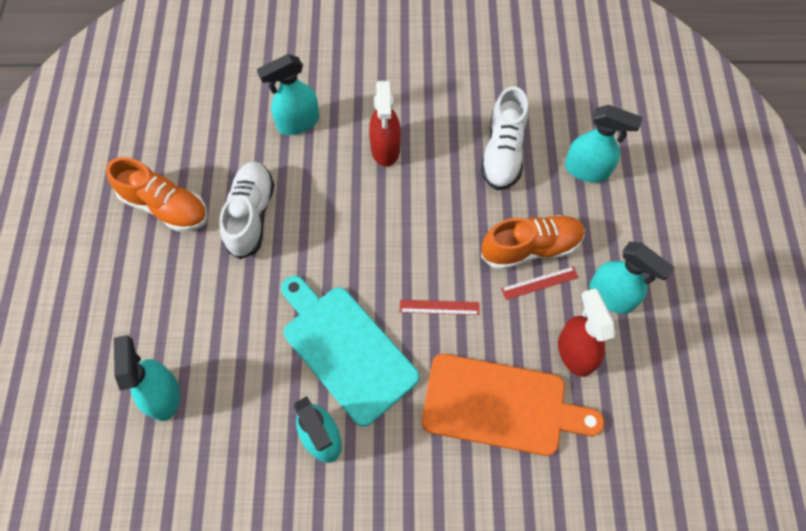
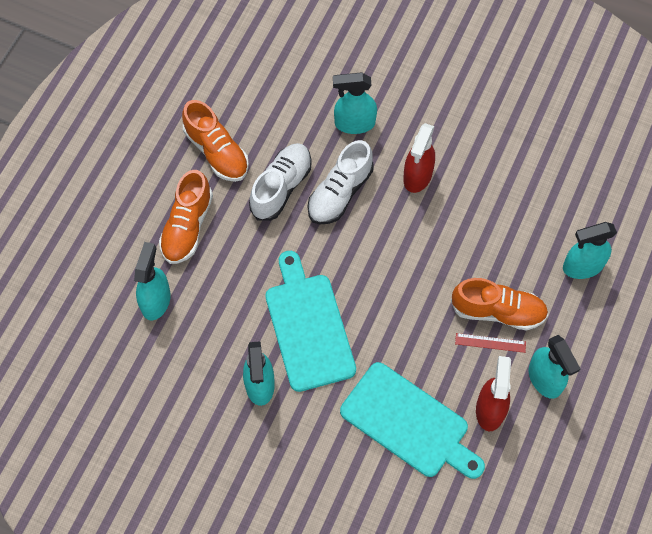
camera: 25 degrees right, 0 degrees up
(166, 298) = (187, 226): none -> orange shoe
(439, 307) = (398, 326): red ruler -> none
(501, 405) = (409, 423): orange cutting board -> turquoise cutting board
(503, 152) = (517, 220): white shoe -> white shoe (340, 193)
(587, 170) = (582, 266): turquoise spray bottle -> turquoise spray bottle turned 120 degrees clockwise

